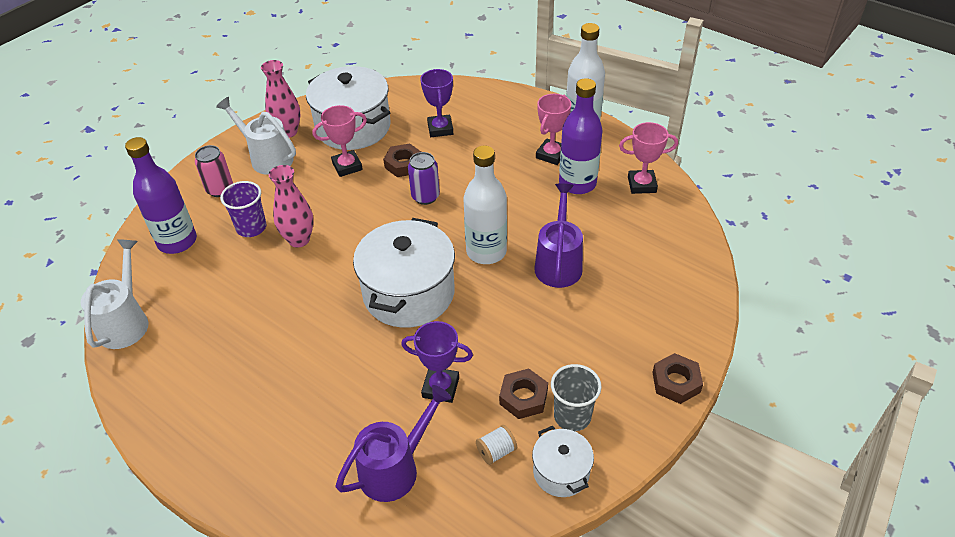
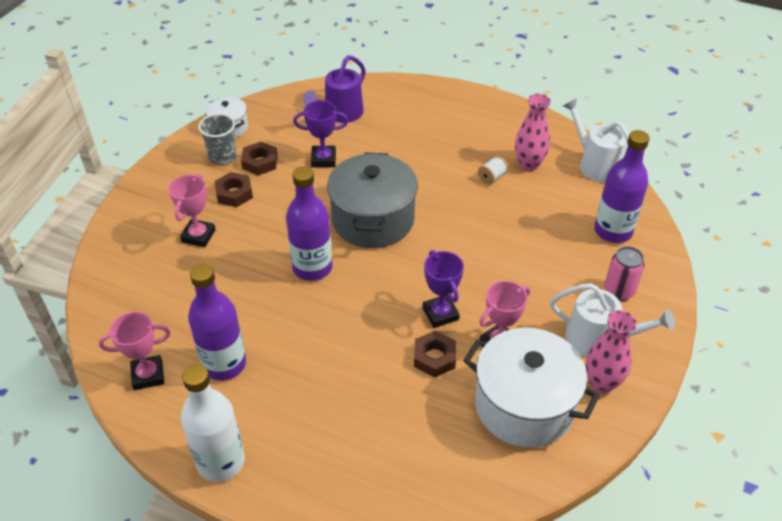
camera: 165 degrees right, 0 degrees up
(126, 321) = (595, 164): white watering can -> white watering can turned 150 degrees clockwise
(251, 227) = (553, 255): purple cup -> none
(299, 240) = (499, 251): pink vase -> pink vase (529, 164)
(409, 293) = (373, 219): white pot -> grey pot
(425, 197) = (393, 318): purple can -> none
(440, 129) = (410, 422): purple trophy -> purple trophy (440, 314)
(486, 251) = (312, 268): white bottle -> purple bottle
(496, 451) = (274, 131): white spool -> white spool (492, 177)
(551, 155) = (258, 403): pink trophy -> pink trophy (198, 236)
(558, 263) = (240, 268): purple watering can -> none
(676, 382) = (142, 188): brown nut -> brown nut (234, 193)

